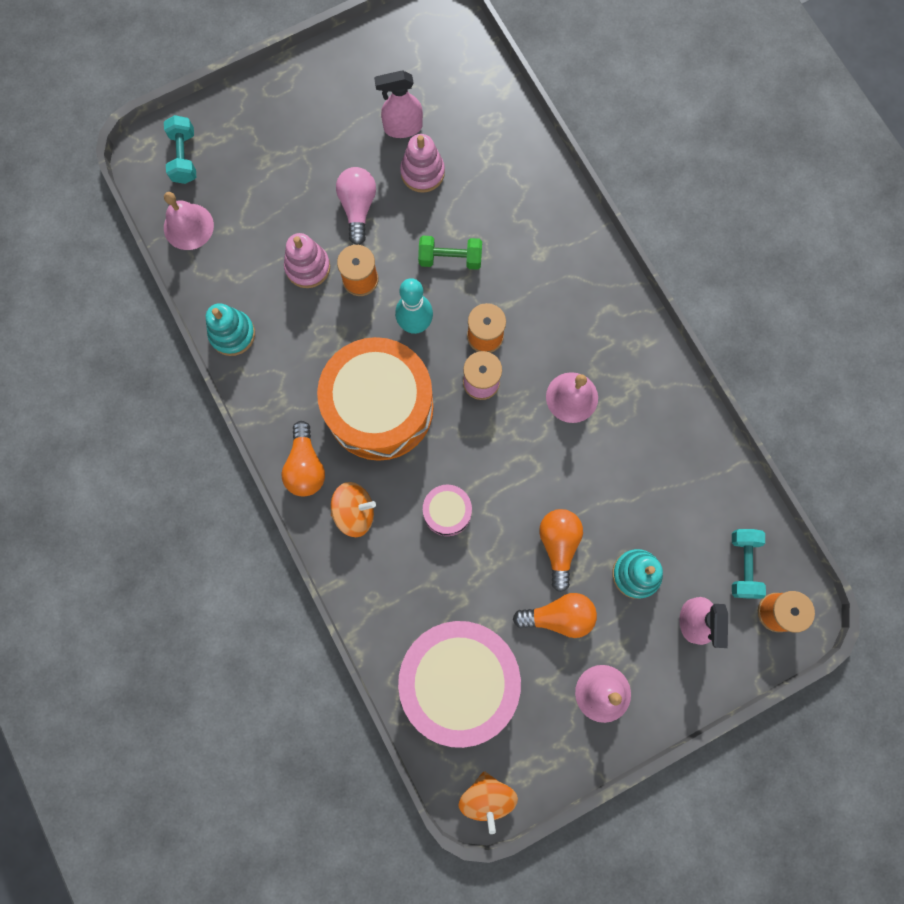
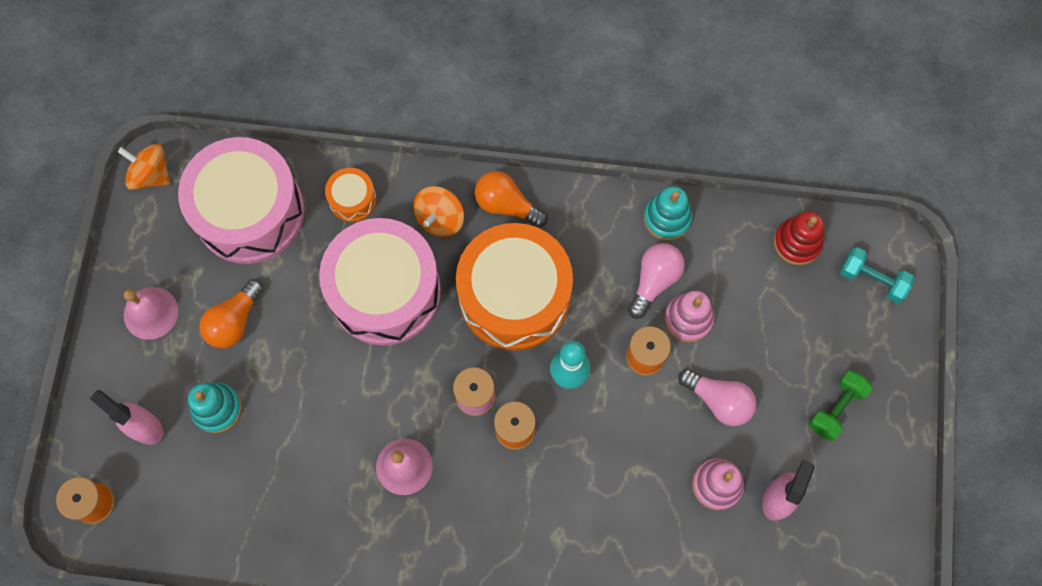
camera: 125 degrees right, 5 degrees down
(188, 226) = (797, 242): pink bell -> red stacking toy
(293, 311) = (654, 281): none -> pink light bulb
(387, 598) = (352, 199): none -> orange drum
(447, 512) = (385, 291): pink drum -> pink drum, size x2.29
(450, 258) = (611, 450): green dumbbell -> green dumbbell (836, 408)
(558, 545) = (289, 362): orange light bulb -> none
(743, 565) = (153, 505): turquoise dumbbell -> none

